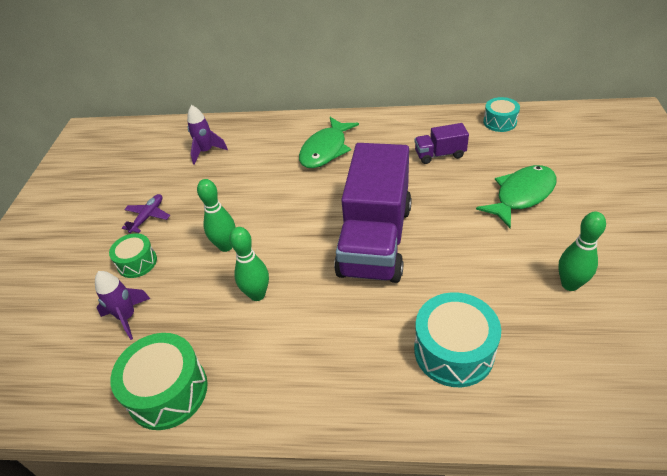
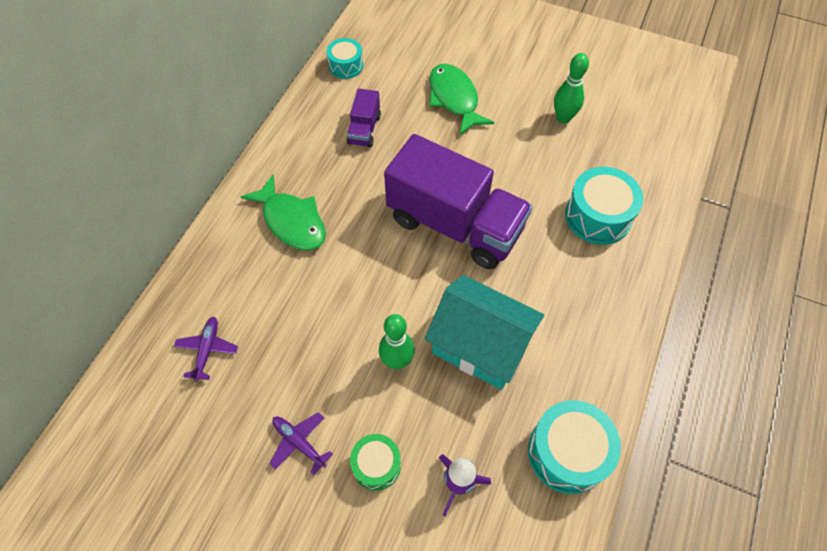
camera: 75 degrees left, 15 degrees up
(168, 391) = (567, 452): green drum -> turquoise drum
(206, 151) = (207, 350): purple rocket -> purple plane
(257, 294) = (480, 346): green bowling pin -> turquoise house

